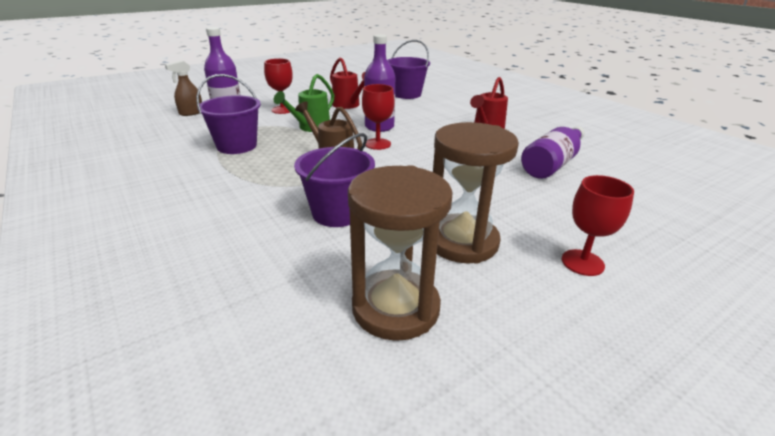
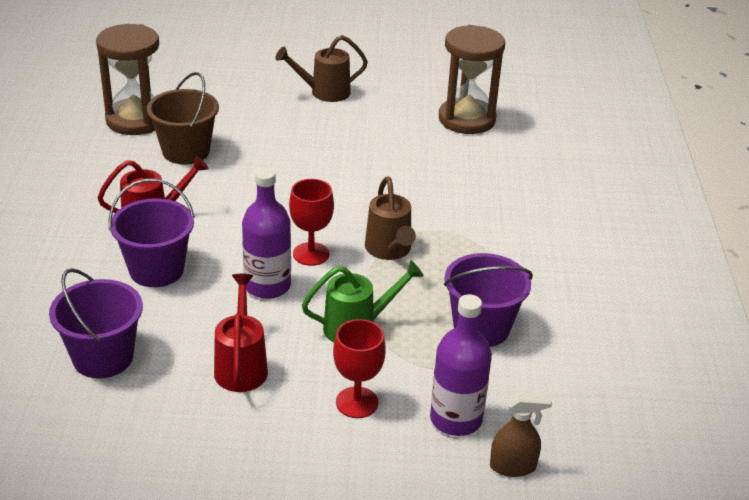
camera: 145 degrees left, 5 degrees up
(337, 213) = (444, 188): purple bucket -> purple bucket (156, 270)
(462, 242) = (378, 131): brown hourglass -> brown hourglass (135, 120)
(552, 164) = (186, 151): purple bottle -> brown bucket
(582, 262) = (324, 92): red goblet -> brown watering can

